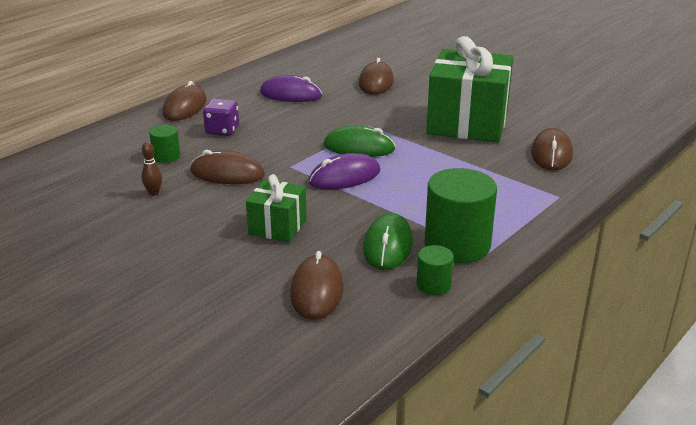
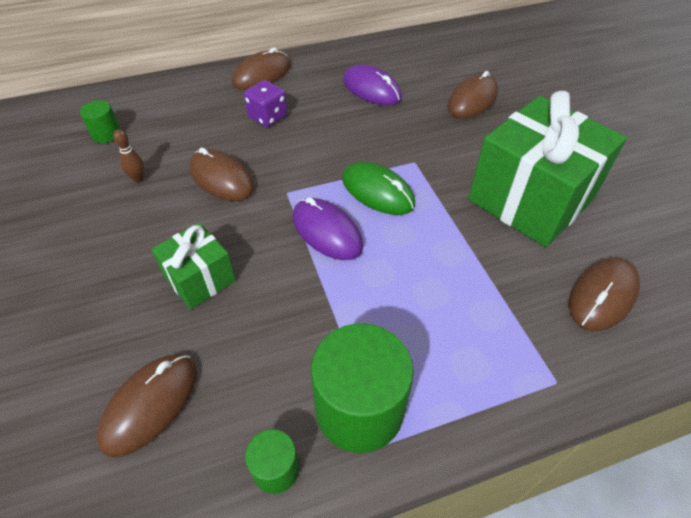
camera: 30 degrees right, 20 degrees up
(166, 156) = (191, 134): green cylinder -> green cylinder (106, 134)
(345, 177) = (327, 232): purple mouse -> purple mouse turned 45 degrees clockwise
(388, 245) = (282, 367): green mouse -> none

